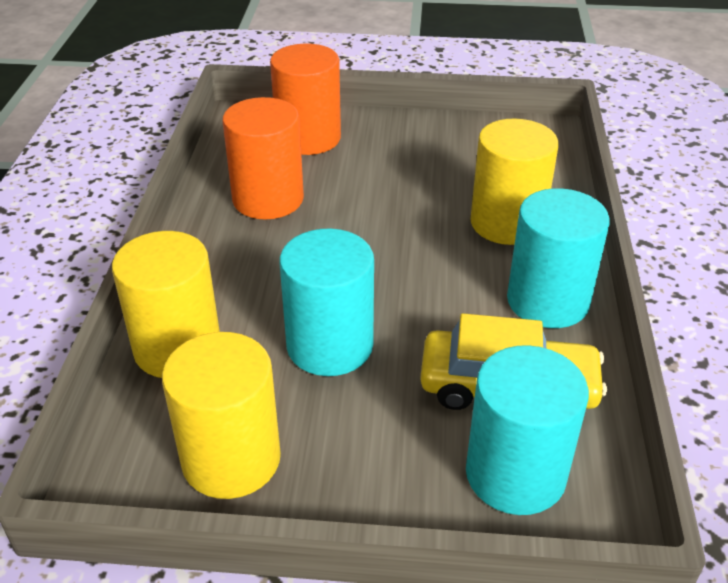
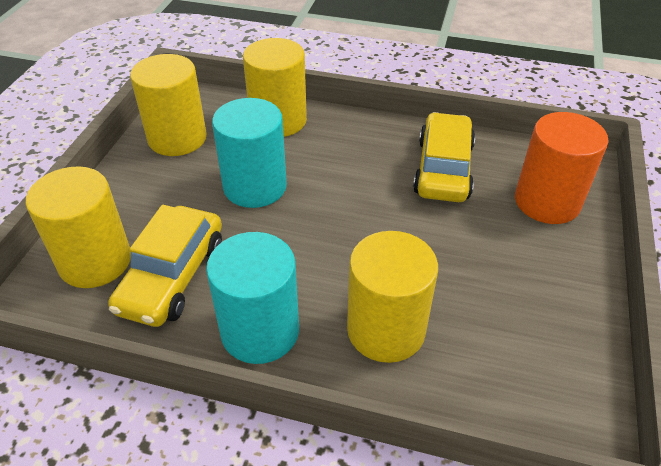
camera: 100 degrees right, 5 degrees up
(268, 199) = (443, 169): orange cylinder -> yellow car
(515, 474) = (95, 261): turquoise cylinder -> yellow cylinder

